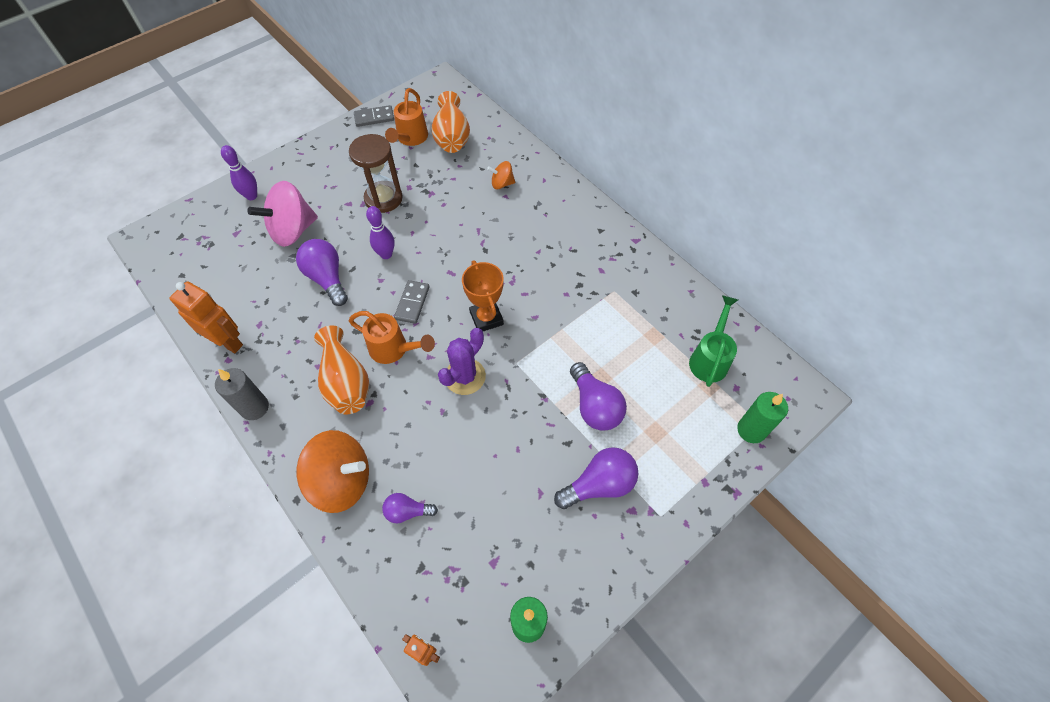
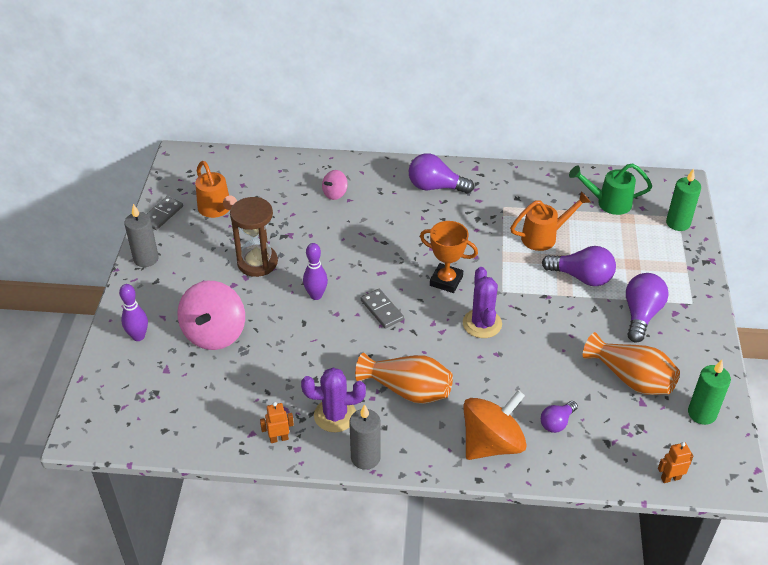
camera: 45 degrees left, 15 degrees down
(228, 342) = (279, 438): orange robot -> orange robot, size x0.54
(279, 357) = (335, 415): none -> purple cactus
(325, 143) = (146, 259): none -> grey candle
(327, 278) = (294, 342): purple light bulb -> purple light bulb (435, 187)
(394, 349) = (411, 346): orange watering can -> orange watering can (544, 237)
(452, 137) = (250, 188): orange vase -> orange vase (631, 378)
(502, 184) = (335, 194): orange spinning top -> pink spinning top
(710, 358) = (608, 203): green watering can -> green watering can turned 60 degrees counterclockwise

